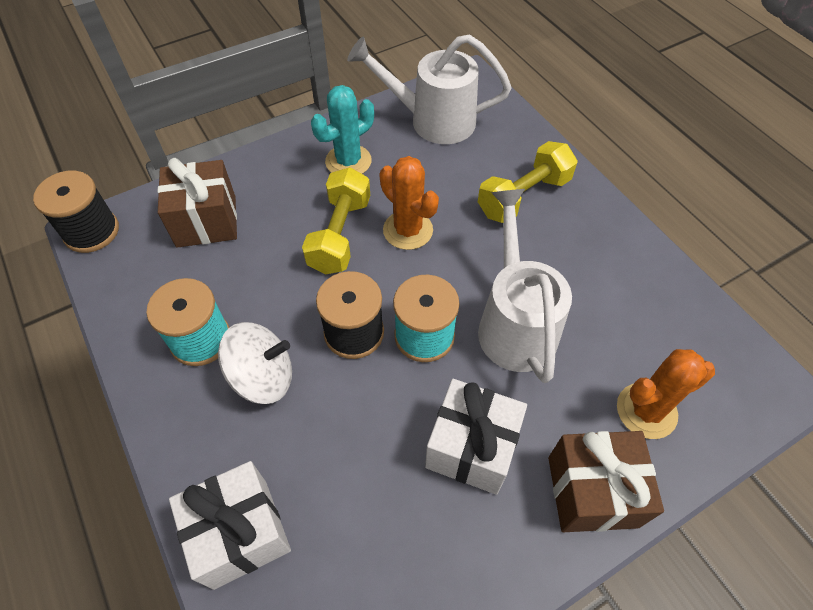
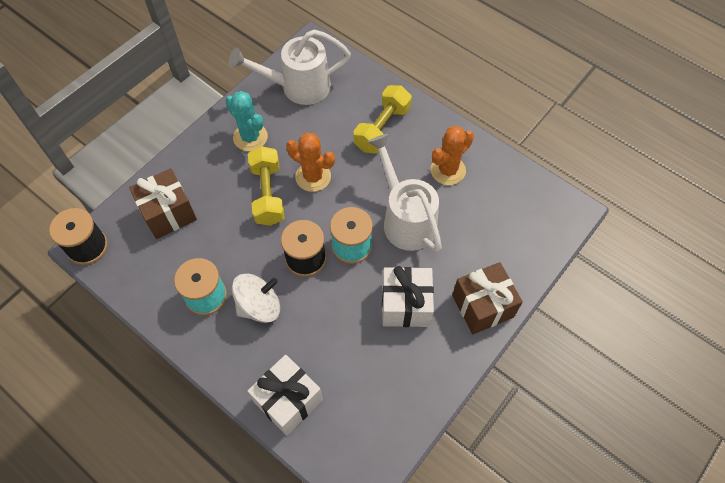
camera: 20 degrees left, 5 degrees up
(348, 161) = (250, 137): turquoise cactus -> turquoise cactus turned 75 degrees counterclockwise
(646, 411) = (500, 248): orange cactus -> orange cactus (448, 170)

